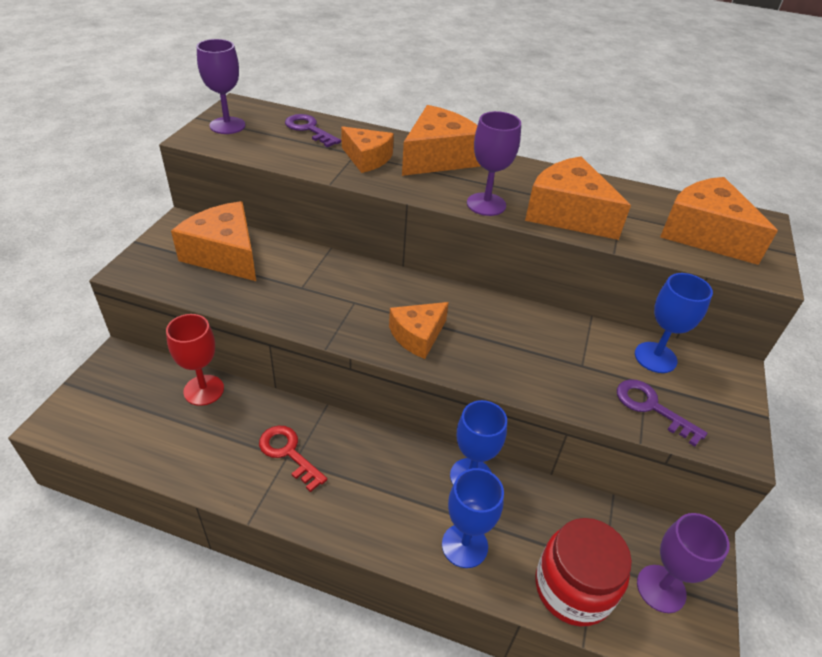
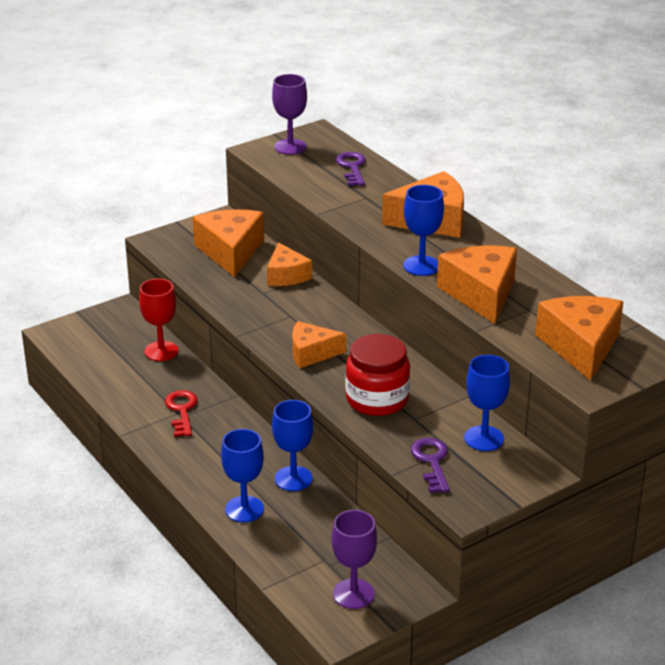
camera: 40 degrees right, 10 degrees down
(367, 158) = (370, 204): orange cheese -> orange cheese (286, 275)
(486, 204) = (421, 266): purple goblet -> blue goblet
(573, 588) = (291, 563): red jar -> red jar (377, 399)

